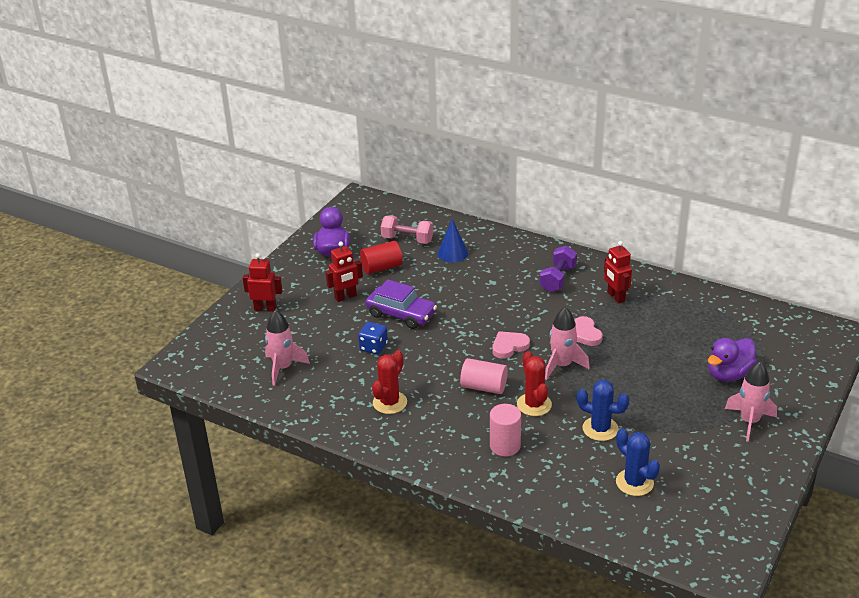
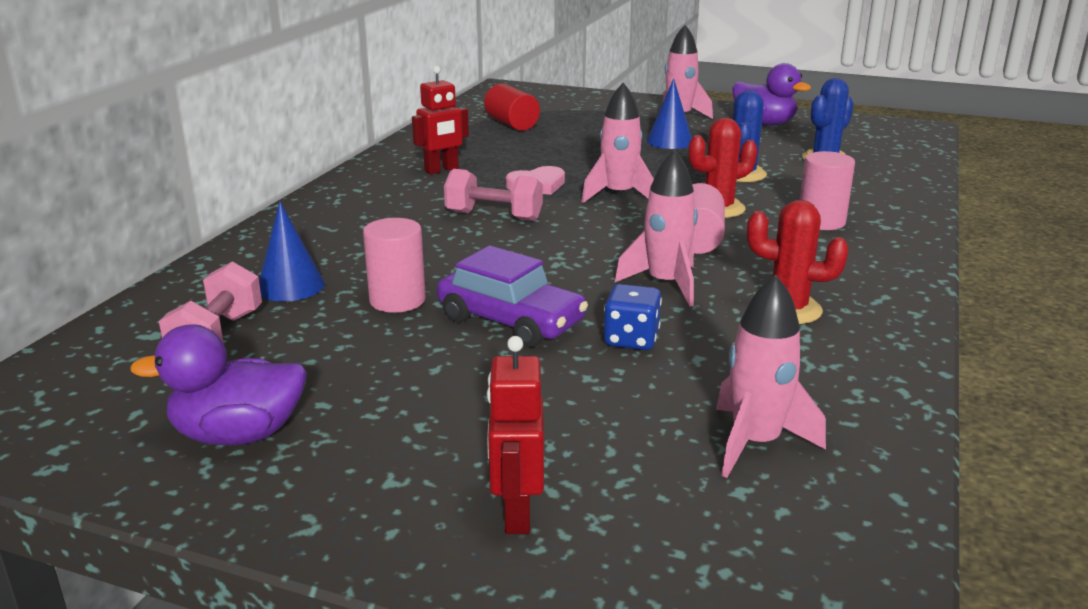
camera: 100 degrees left, 10 degrees down
(345, 297) = (453, 391): red robot -> none
(381, 267) = (331, 358): red cylinder -> red cylinder (512, 124)
(401, 314) = (511, 321): purple car -> purple car turned 105 degrees clockwise
(428, 366) = (665, 284): none -> pink rocket
(430, 283) = (397, 300): none -> pink cylinder
(509, 346) = (585, 228): pink heart -> none
(532, 314) = (494, 216): none -> pink dumbbell
(558, 279) = (391, 203): purple dumbbell -> none
(679, 405) = (669, 141): none -> blue cone
(729, 374) = (598, 123): purple duck -> purple duck (764, 124)

